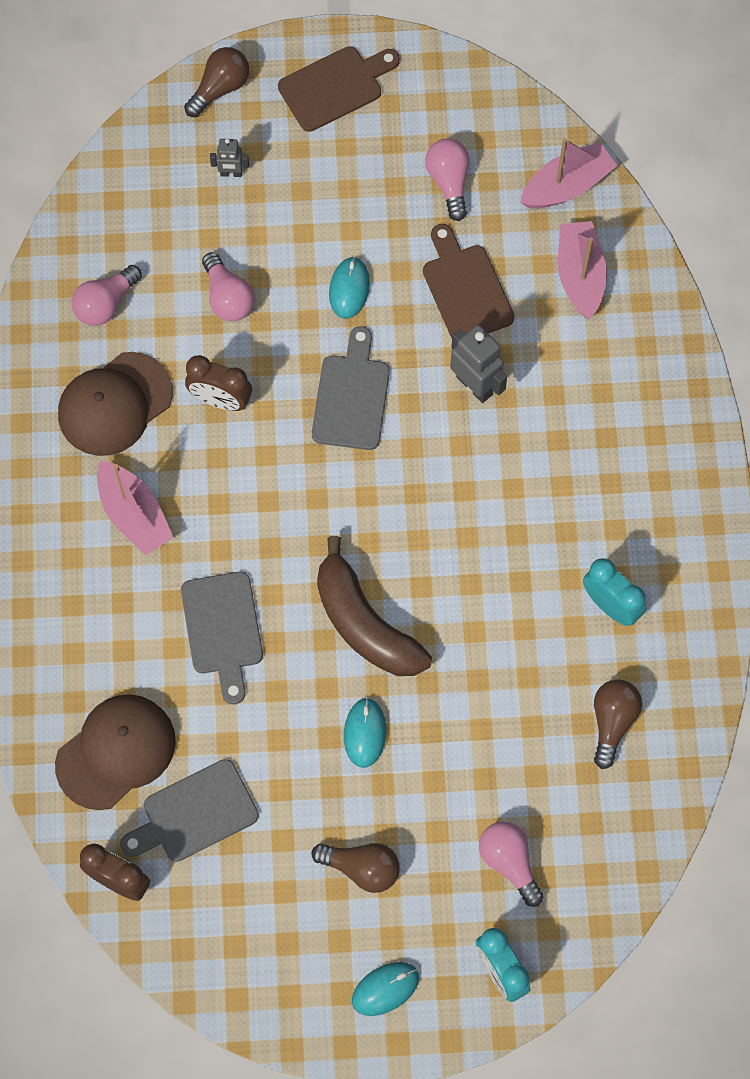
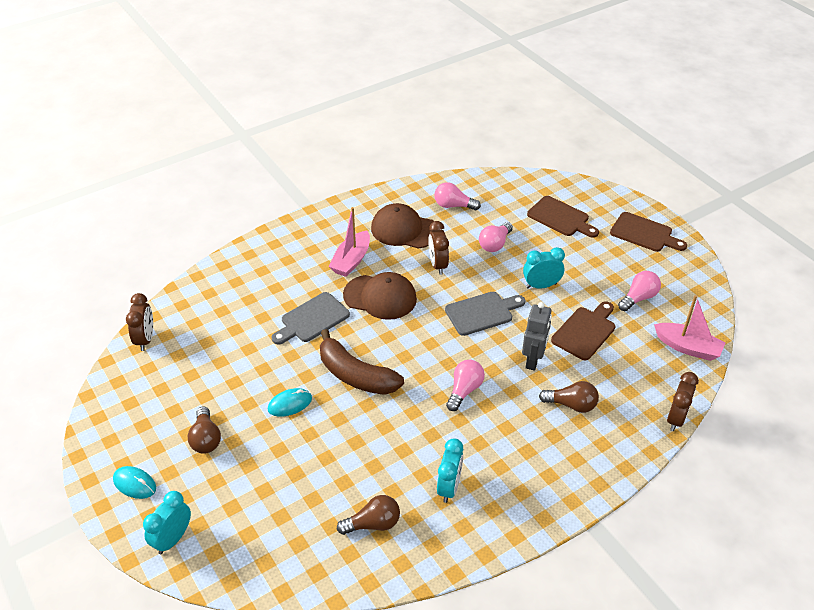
camera: 60 degrees right, 25 degrees down
(116, 752) = (217, 308): brown cap -> brown cap (380, 297)
(194, 814) = (200, 353): grey cutting board -> none
(220, 88) = (600, 196): brown light bulb -> brown light bulb (571, 405)
(231, 173) = (560, 218): grey robot -> brown cutting board
(349, 289) = (541, 286): turquoise mouse -> turquoise clock
(364, 623) = (355, 375): brown banana -> brown banana turned 75 degrees counterclockwise
(509, 862) = (248, 511): pink light bulb -> pink light bulb (464, 390)
(580, 275) = (641, 377): pink boat -> none
(664, 281) = (676, 418): none -> brown clock

